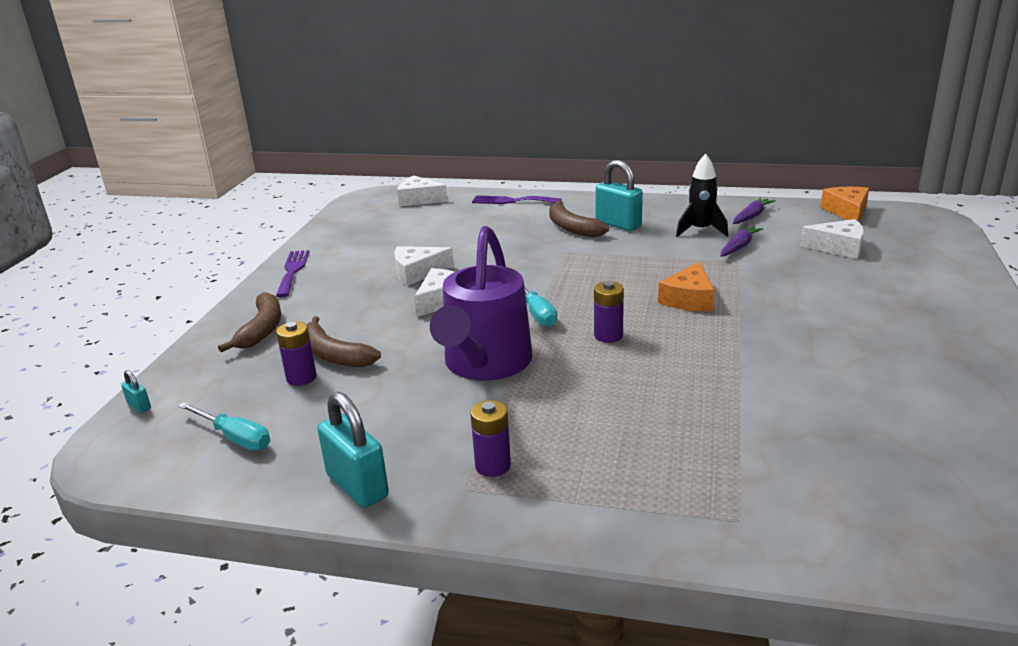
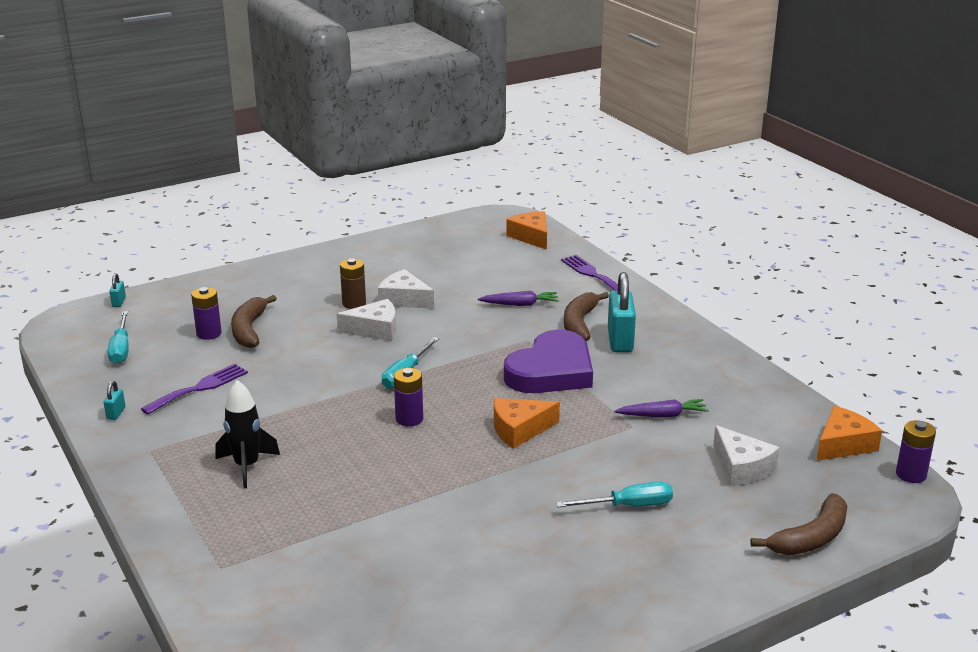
camera: 45 degrees right, 0 degrees up
(262, 329) = (249, 288): brown banana -> brown banana (810, 538)
(292, 271) = (341, 255): purple fork -> purple fork (199, 388)
(357, 486) = (116, 413): turquoise padlock -> turquoise padlock, size x0.45
(383, 294) = (354, 303): none -> brown battery
(419, 199) = (531, 237): white cheese -> orange cheese
(484, 365) = (304, 389): purple watering can -> none
(493, 465) = (185, 449): purple battery -> purple battery (911, 474)
(622, 259) = (551, 371): none -> purple heart
(700, 230) = (669, 384): black rocket -> black rocket (247, 466)
(751, 216) = (744, 397): purple carrot -> purple carrot (520, 304)
(846, 299) = (628, 506): none -> turquoise screwdriver

